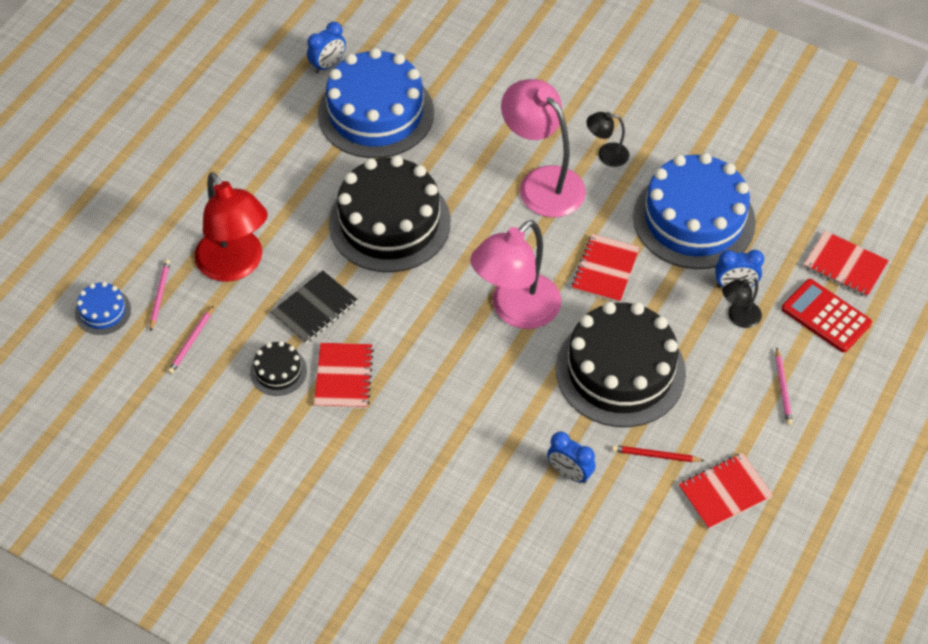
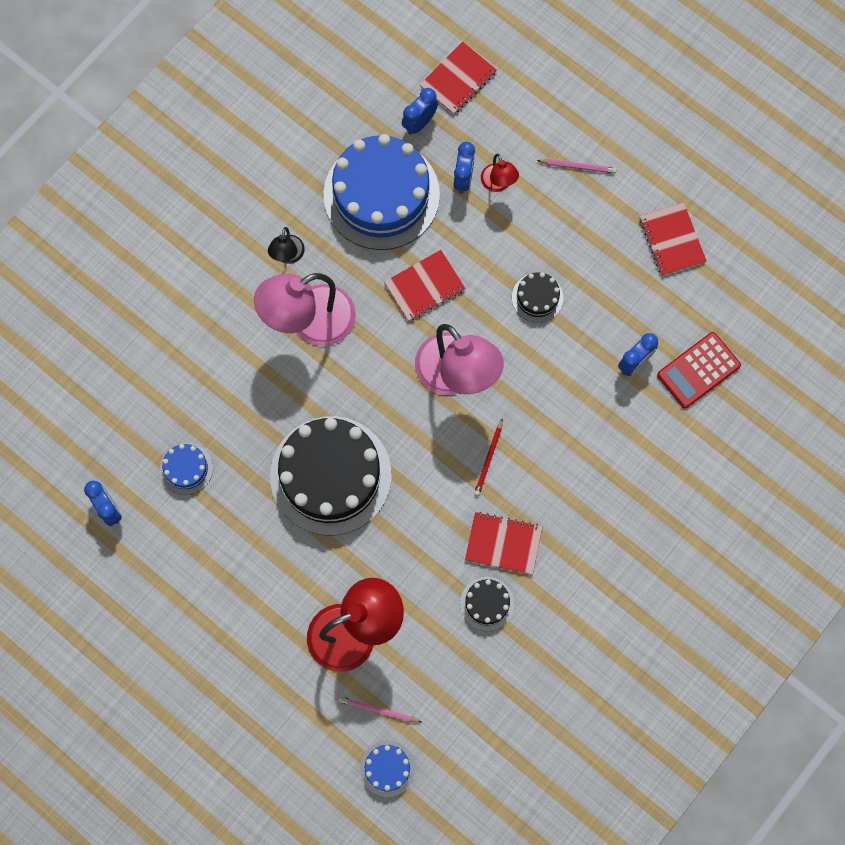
camera: 80 degrees left, 20 degrees up
(191, 342) = (439, 683): pink pencil -> none
(314, 308) = (420, 561): black notebook -> none
(376, 113) = (186, 468): blue cake -> blue cake, size x0.44
(605, 270) = (424, 286): red notebook -> red notebook turned 60 degrees counterclockwise
(620, 371) = (537, 297): black cake -> black cake, size x0.44
(655, 455) = (628, 287): red pencil -> red pencil (489, 459)
(738, 318) = (498, 184): black lamp -> red lamp
(783, 240) = (419, 123): none -> blue clock
(826, 316) = (509, 111): red calculator -> red calculator (698, 370)

